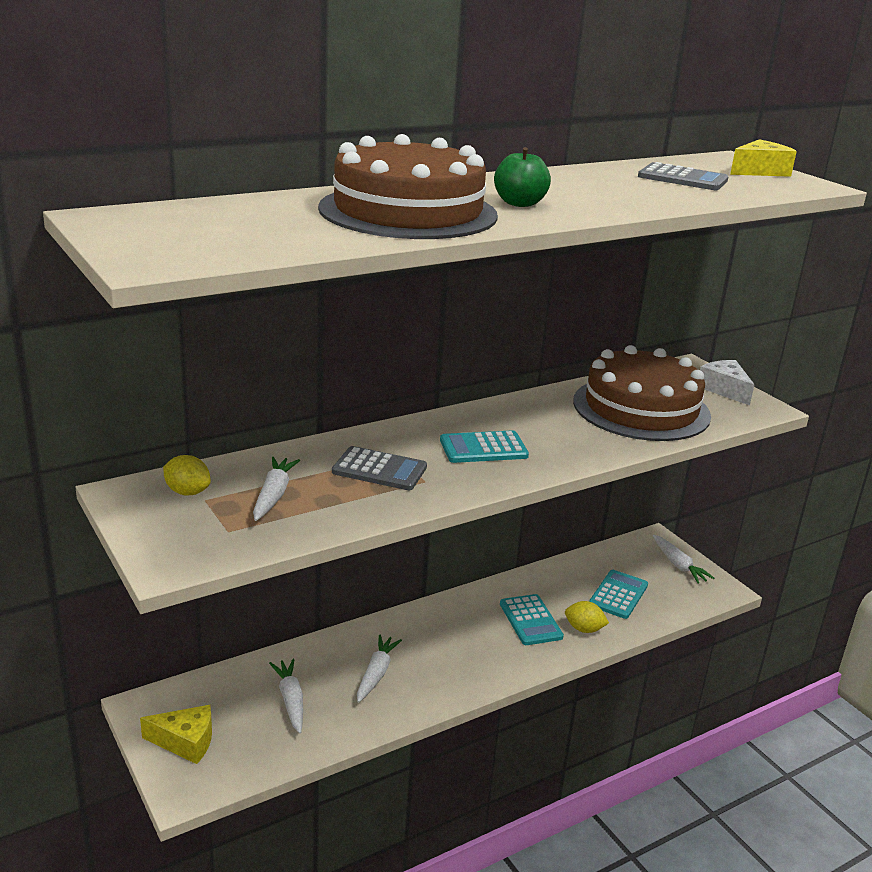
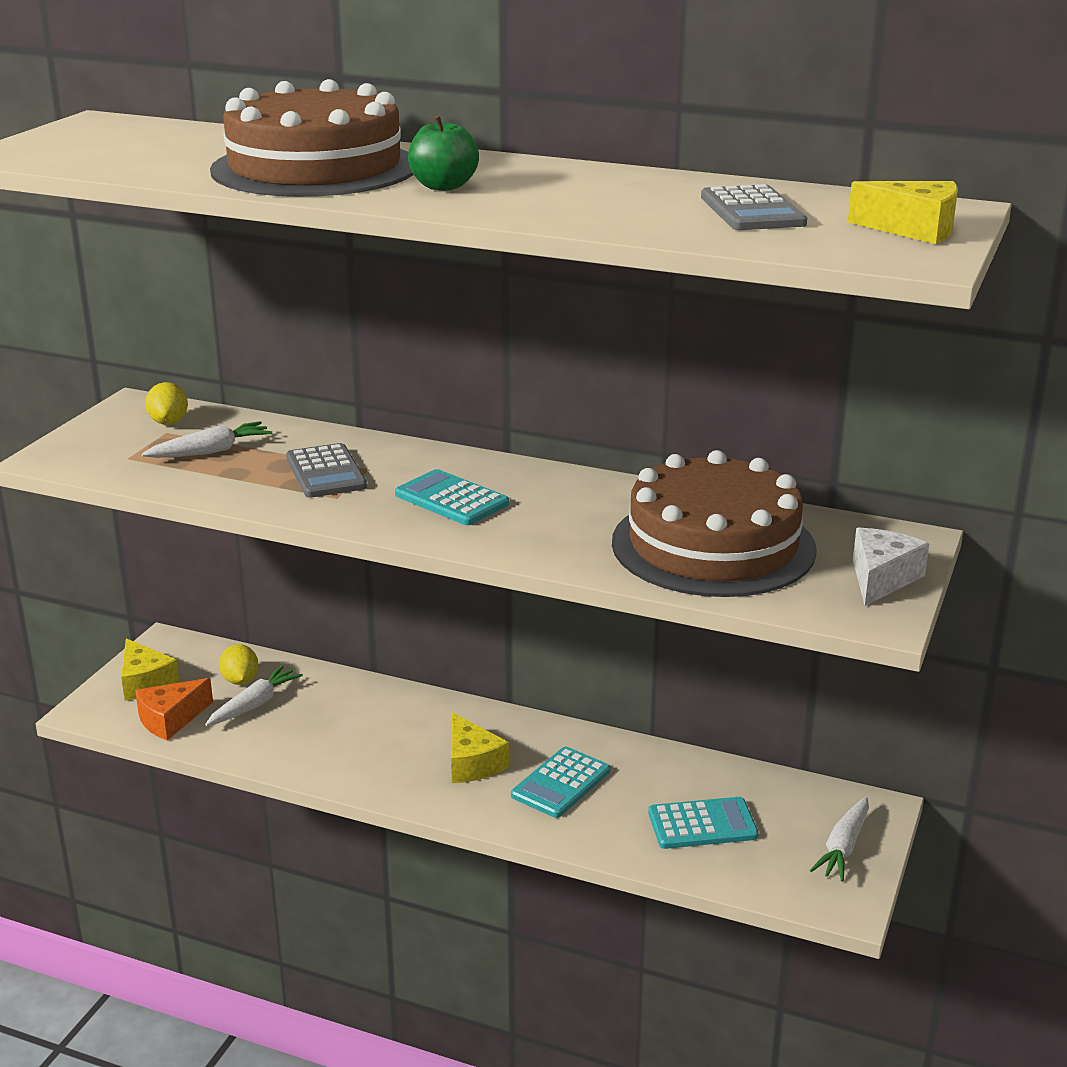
camera: 55 degrees right, 0 degrees up
(256, 750) = (171, 719): none -> orange cheese
(376, 674) = (347, 730): white carrot -> none
(473, 642) = (472, 763): none -> yellow cheese
(584, 629) = (596, 825): yellow lemon -> yellow lemon (240, 680)

